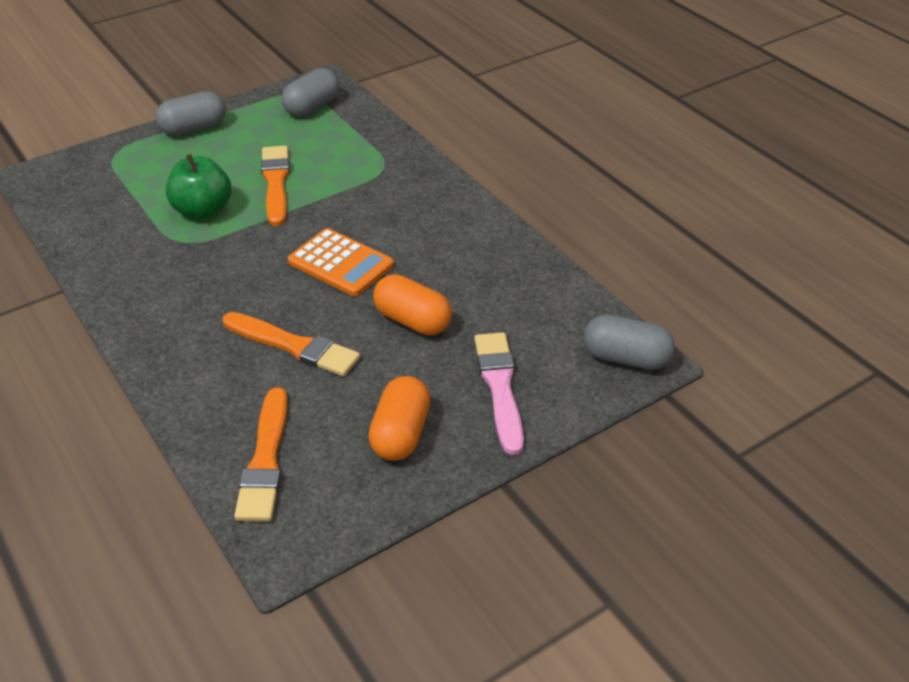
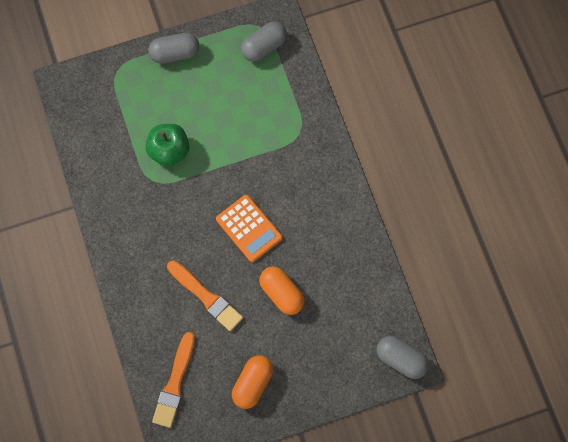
camera: 15 degrees right, 30 degrees up
(276, 183) = (222, 133): orange brush -> none
(500, 387) = (318, 363): pink brush -> none

